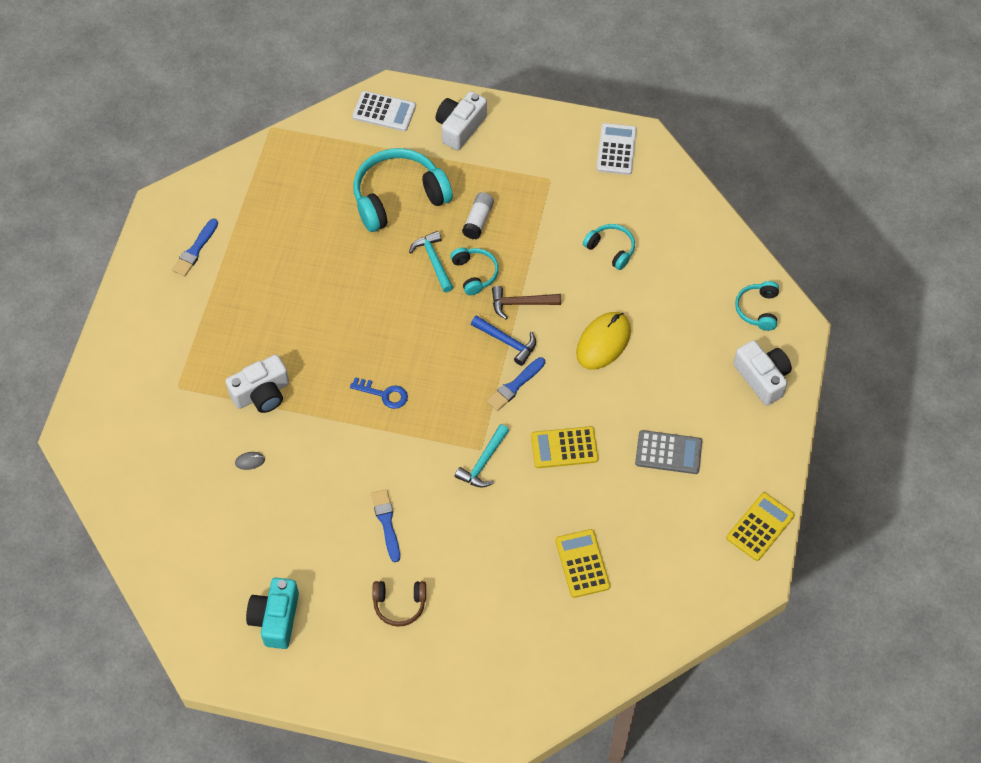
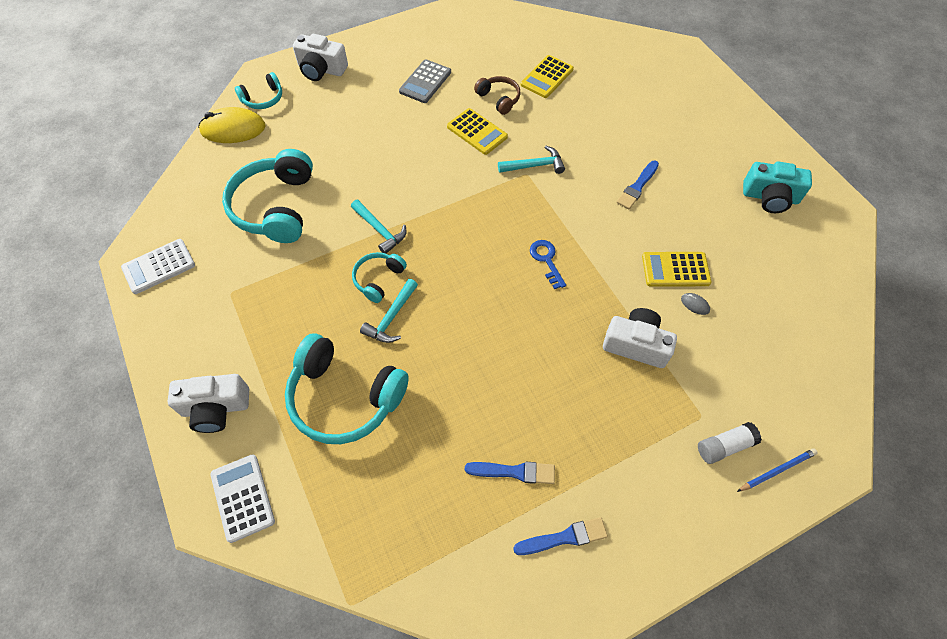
camera: 130 degrees left, 0 degrees up
(104, 396) = (777, 470): none -> blue pencil
(276, 618) = (770, 197): turquoise camera -> turquoise camera turned 45 degrees clockwise
(399, 604) = (679, 142): brown headphones -> brown headphones (499, 99)
(478, 220) = (320, 315): white glue stick -> white glue stick (724, 446)
(507, 342) = (423, 216): blue hammer -> none
(515, 386) = (456, 187): blue brush -> blue brush (514, 472)
(521, 303) = (380, 230): brown hammer -> turquoise hammer
(603, 342) = (369, 161): yellow mouse -> yellow mouse (233, 129)
(611, 249) = (276, 207): turquoise headphones -> turquoise headphones, size x1.95
(668, 452) = (425, 82): grey calculator -> grey calculator turned 120 degrees counterclockwise
(760, 527) = (434, 20): yellow calculator -> yellow calculator (675, 270)
(762, 378) = (321, 69): white camera -> white camera turned 90 degrees counterclockwise

